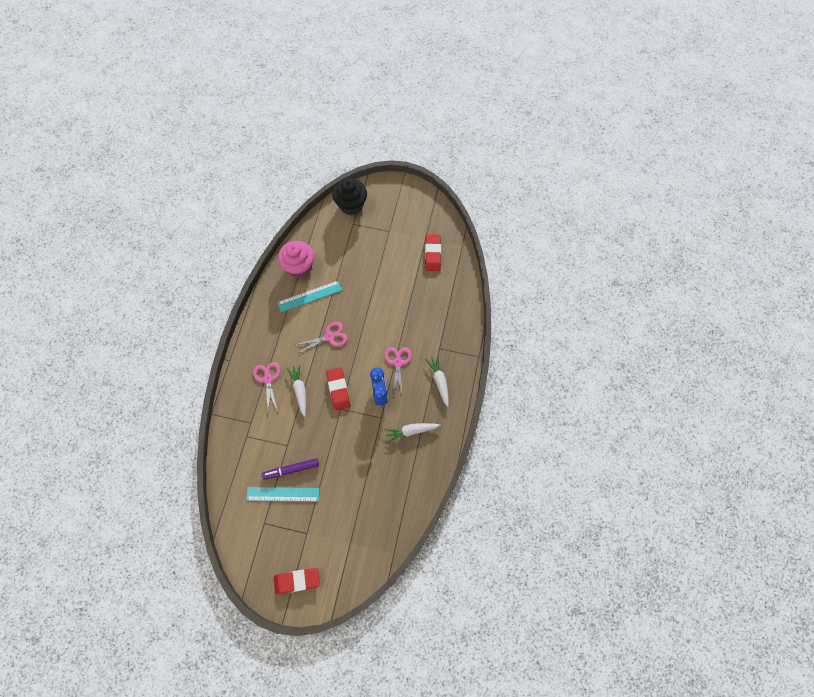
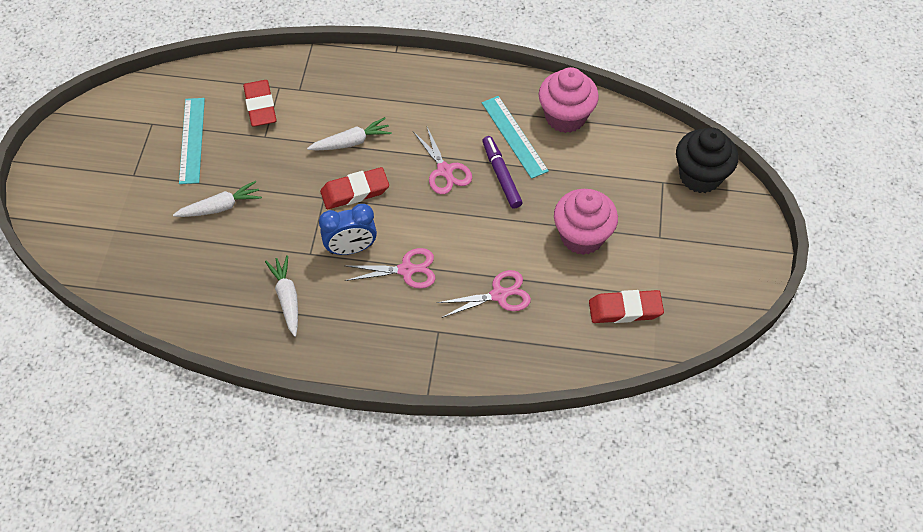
camera: 85 degrees right, 10 degrees down
(268, 379) = (368, 101): pink scissors -> pink scissors (499, 295)
(291, 470) = (228, 146): purple marker -> purple marker (501, 175)
(297, 581) = (68, 171): red eraser -> red eraser (260, 106)
(384, 268) = (582, 236): none -> pink cupcake
(439, 381) = (376, 335): white carrot -> white carrot (220, 207)

